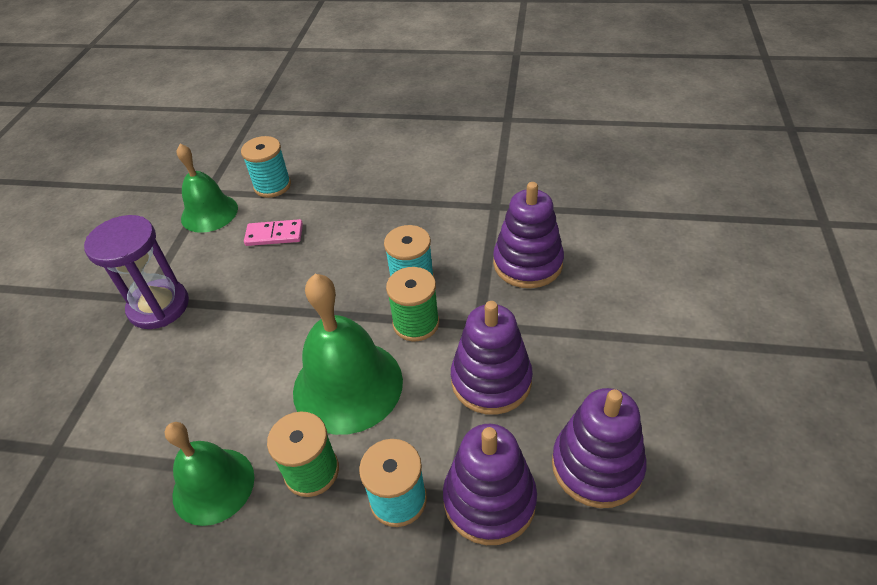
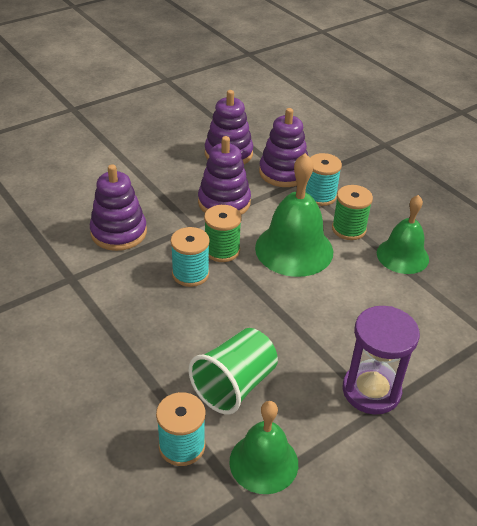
camera: 140 degrees left, 5 degrees down
(274, 235) = (234, 385): pink domino -> green cup

